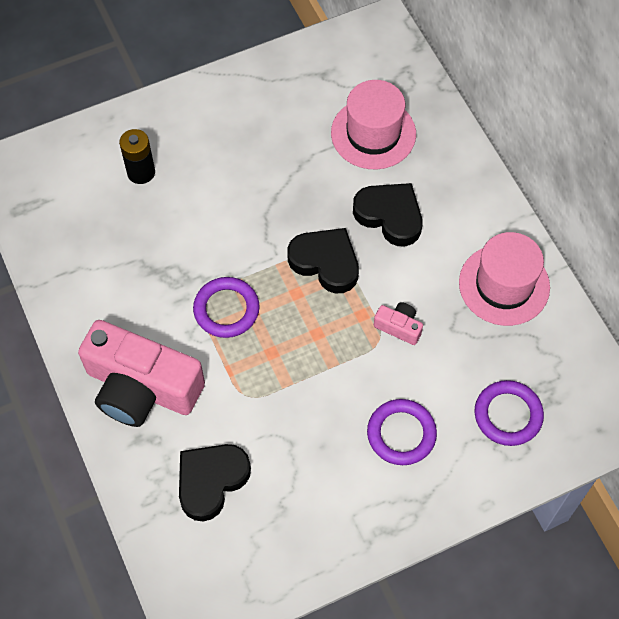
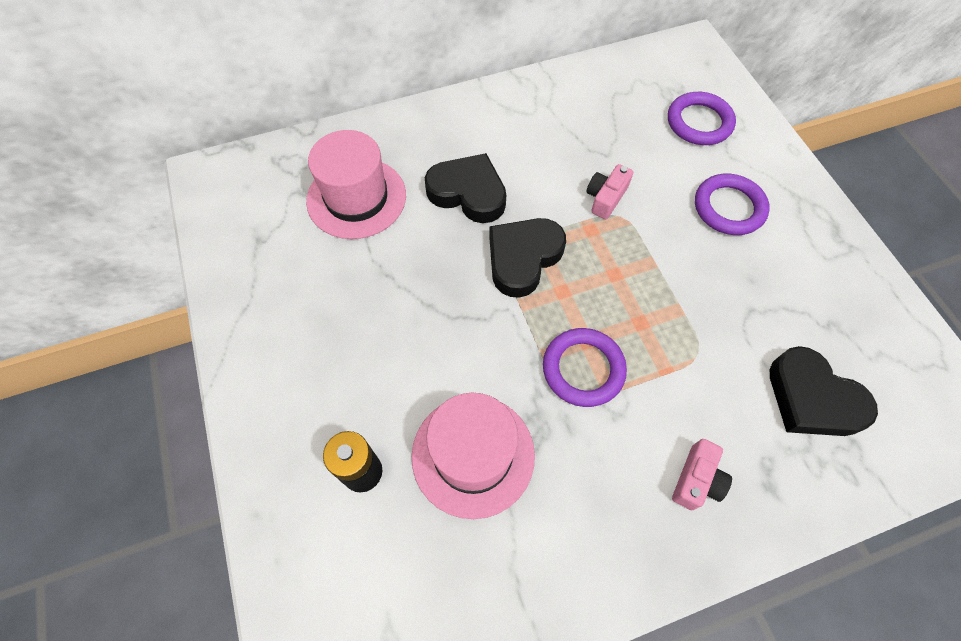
camera: 85 degrees left, 0 degrees up
(141, 387) = (696, 480): pink camera -> pink camera, size x0.41
(390, 216) = (468, 193): black heart -> black heart turned 75 degrees clockwise
(504, 285) = (558, 109): pink hat -> pink hat (473, 455)

